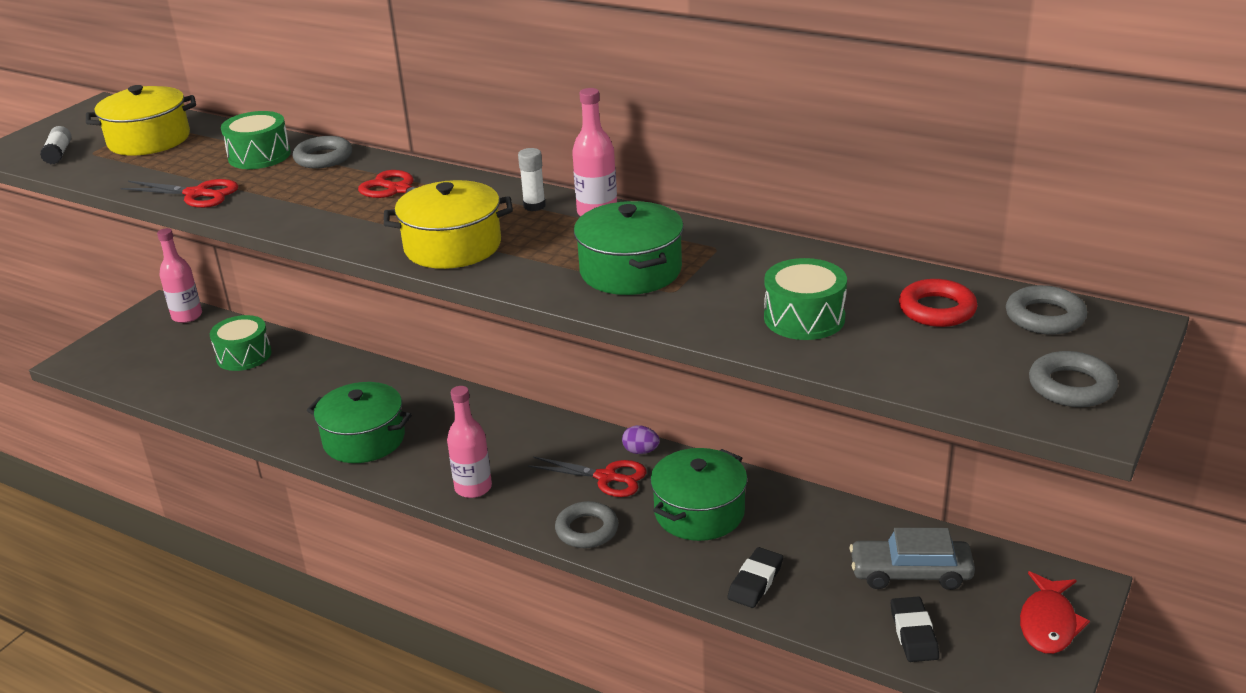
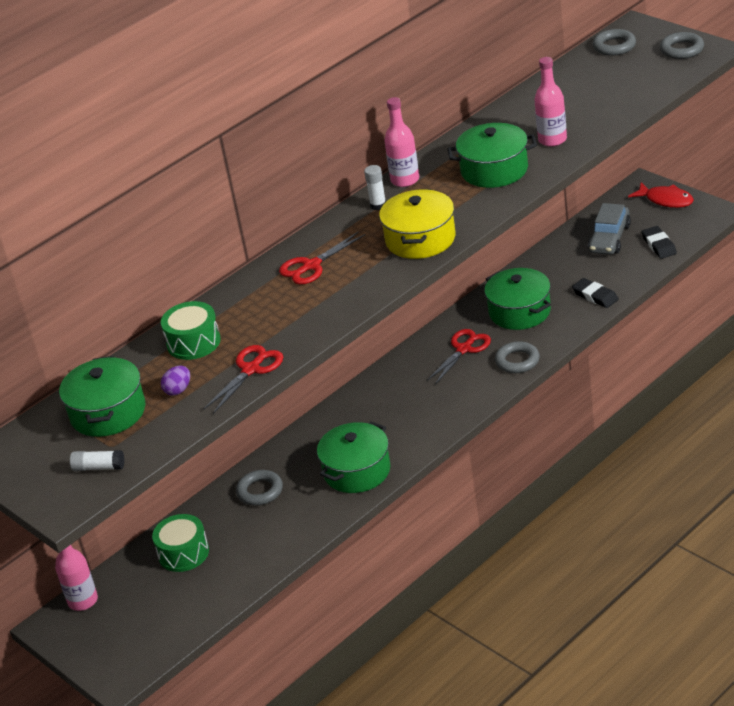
camera: 70 degrees left, 5 degrees up
(149, 140) = (108, 412): yellow pot -> green pot
(323, 158) = (223, 307): grey ring -> grey ring (260, 491)
(473, 488) = (447, 413): pink bottle -> pink bottle (552, 140)
(641, 451) = (441, 332): purple egg -> purple egg (178, 390)
(804, 318) = (581, 115): green drum -> none
(913, 633) = (659, 245): black eraser -> black eraser turned 60 degrees clockwise
(937, 310) = (592, 75): red ring -> none

